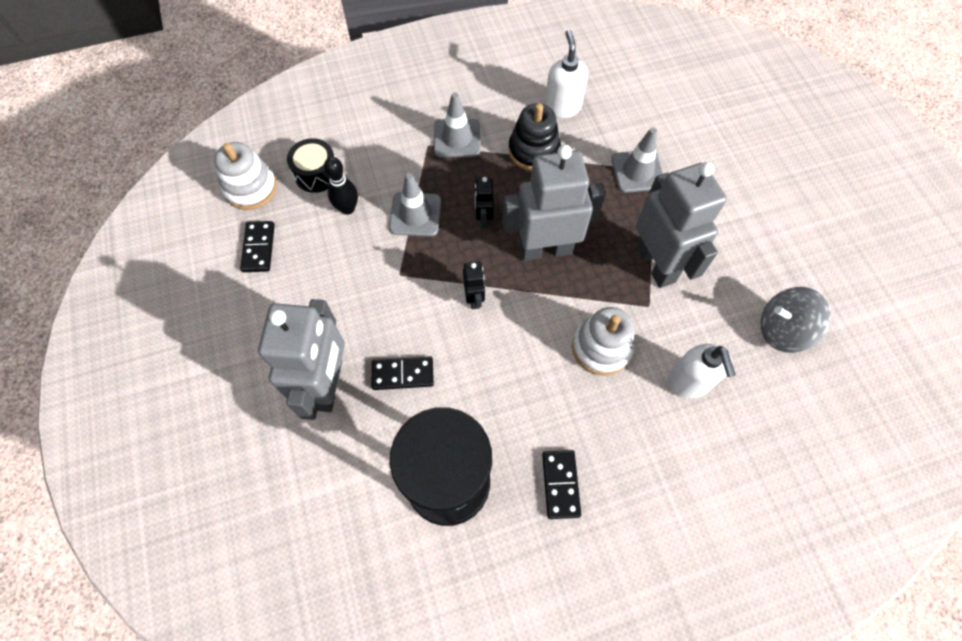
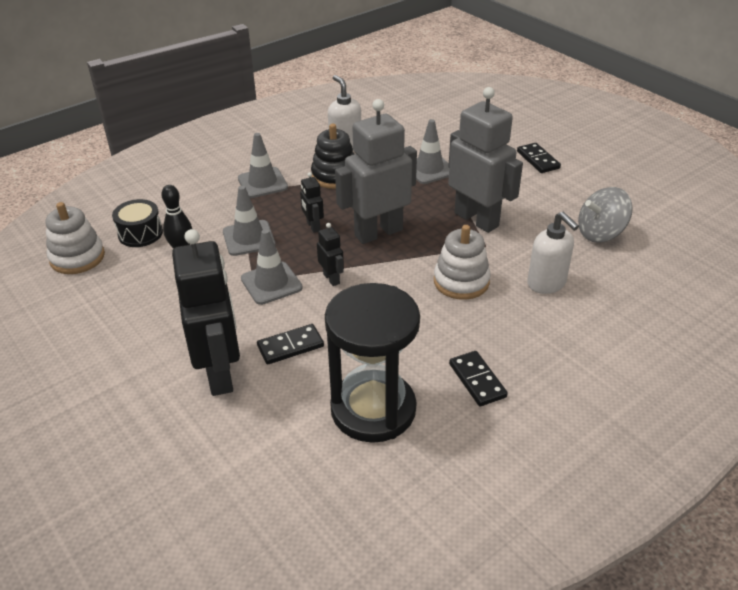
camera: 20 degrees left, 25 degrees down
(258, 248) = (104, 296): black domino -> black domino (538, 160)
(328, 385) = (220, 373): grey robot -> black robot
(415, 284) = (271, 283): none -> grey traffic cone

